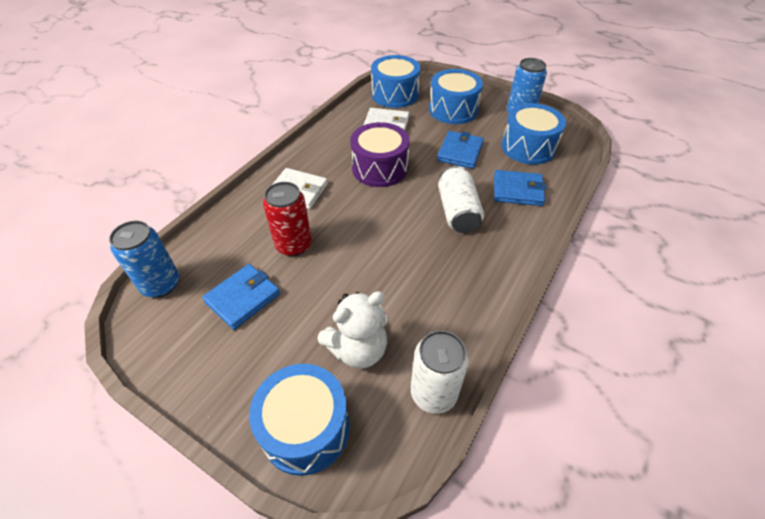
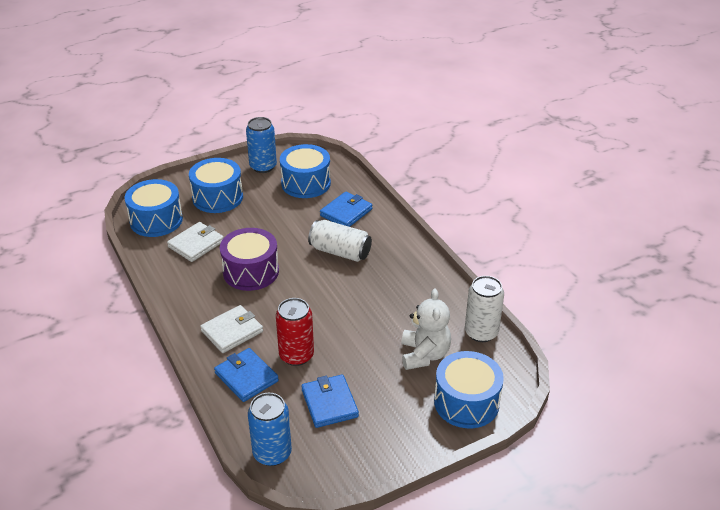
camera: 60 degrees left, 10 degrees down
(460, 152) = (276, 219): blue wallet -> blue wallet (246, 377)

